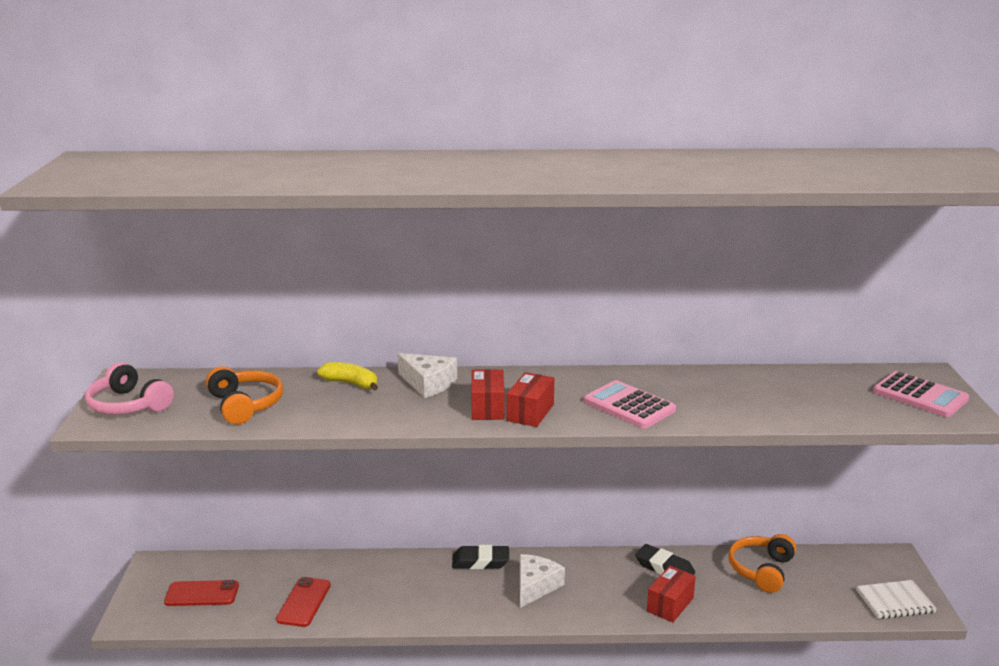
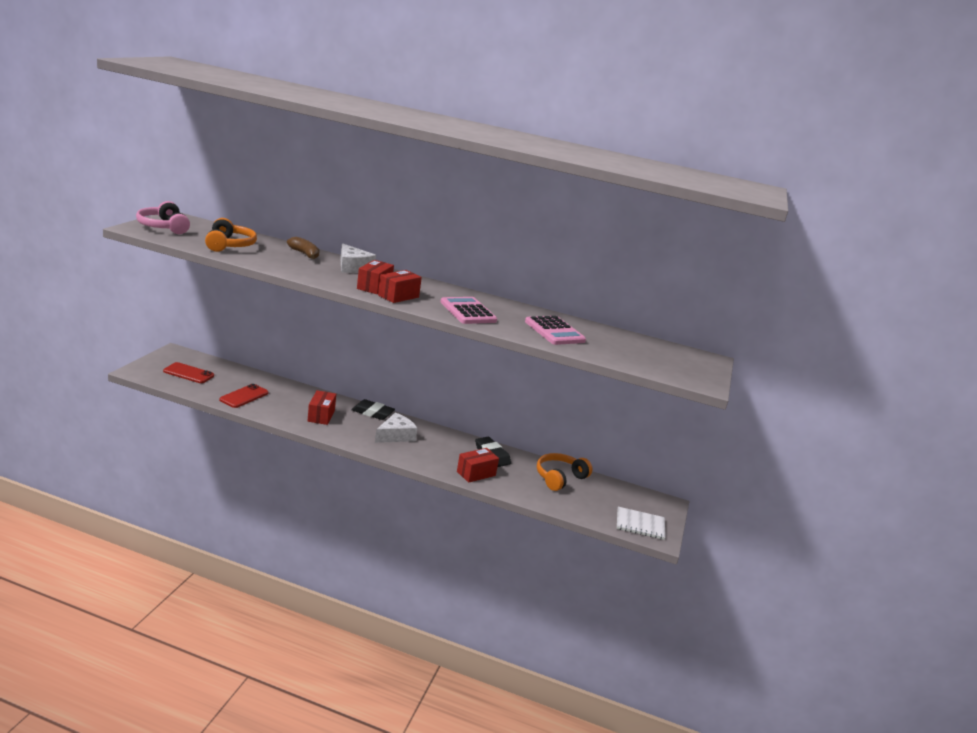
camera: 15 degrees right, 0 degrees up
(351, 383) = (304, 254): yellow banana -> brown banana
(423, 593) = (321, 416): none -> red box
(920, 395) = (684, 365): pink calculator -> pink calculator (554, 331)

